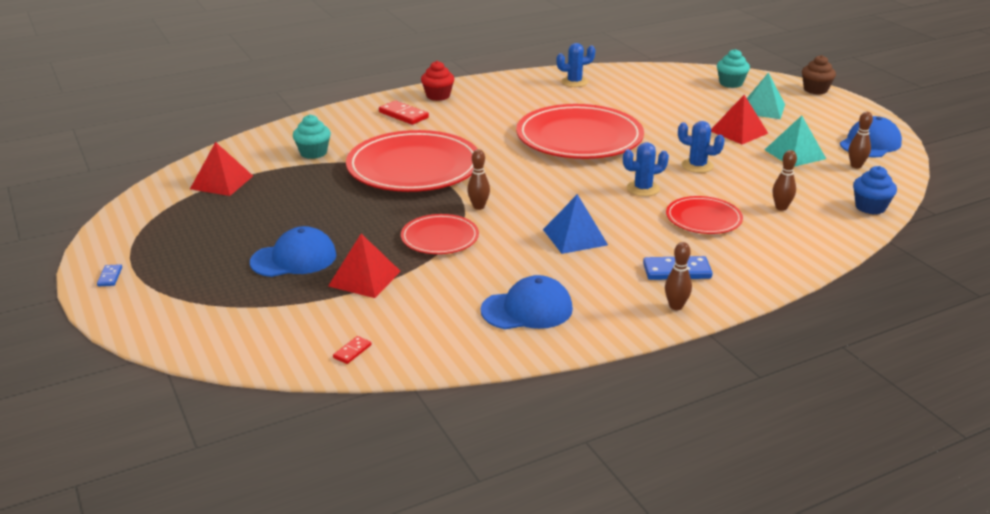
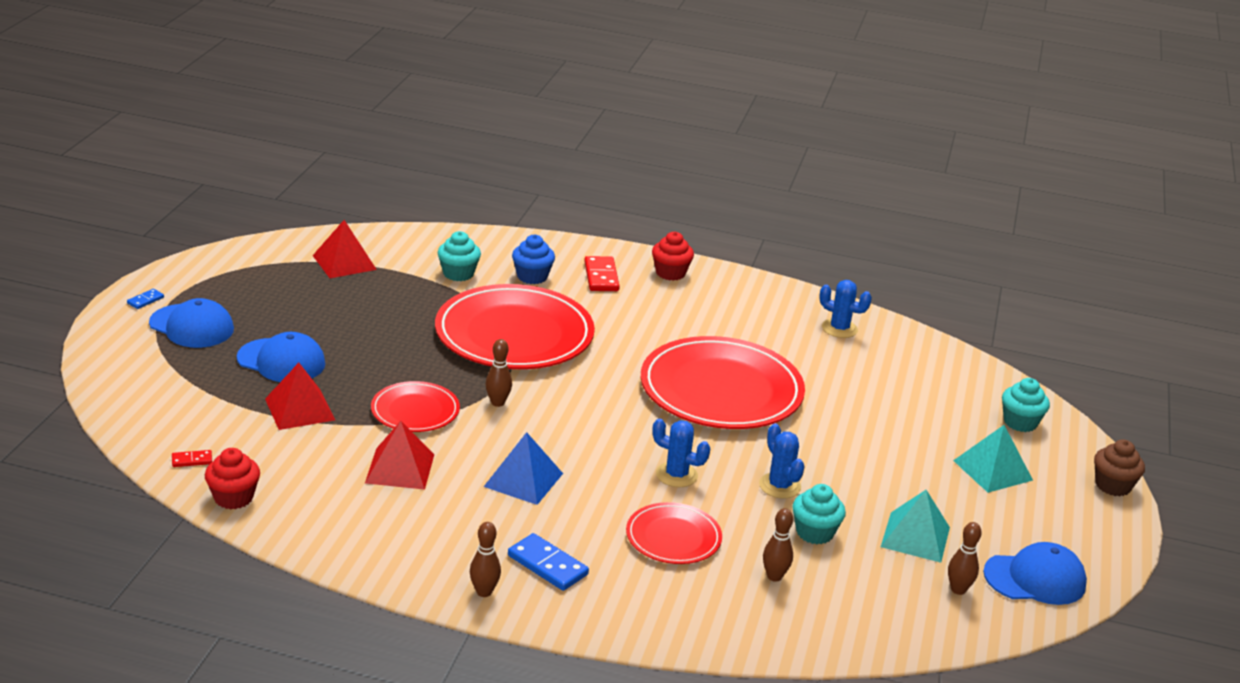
camera: 40 degrees right, 0 degrees up
(427, 355) = (233, 498): none -> red cupcake
(527, 309) = (366, 513): blue cap -> blue cap (192, 326)
(739, 132) = (905, 478): red pyramid -> red pyramid (400, 468)
(754, 177) = (814, 532): none -> turquoise cupcake
(870, 207) = (872, 636): blue cupcake -> blue cupcake (532, 276)

